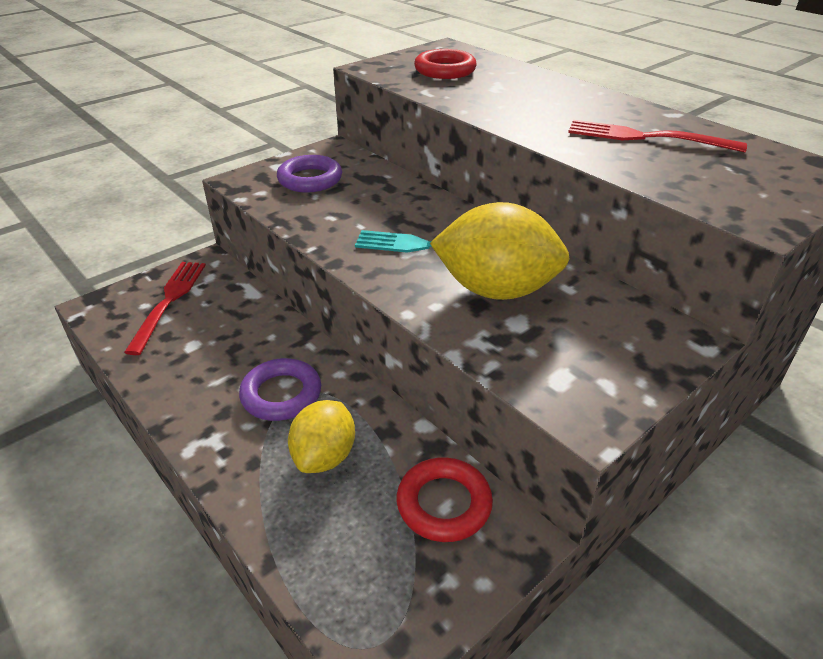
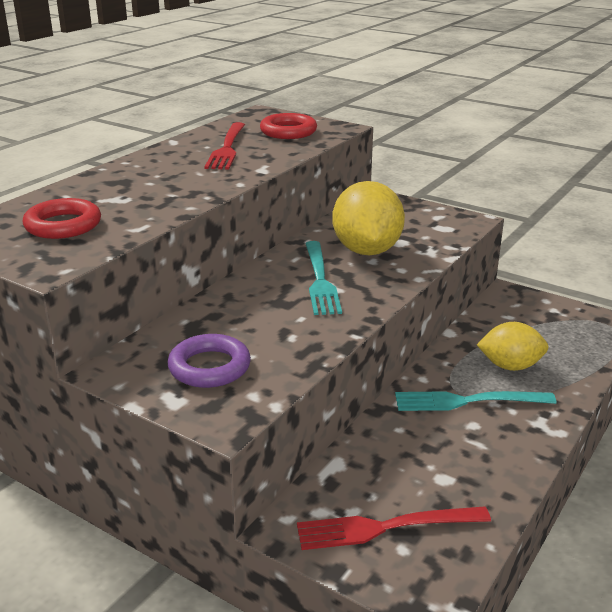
camera: 105 degrees left, 10 degrees down
(281, 394) = (468, 401): purple ring -> turquoise fork
(444, 504) = (507, 316): red ring -> red ring (288, 131)

